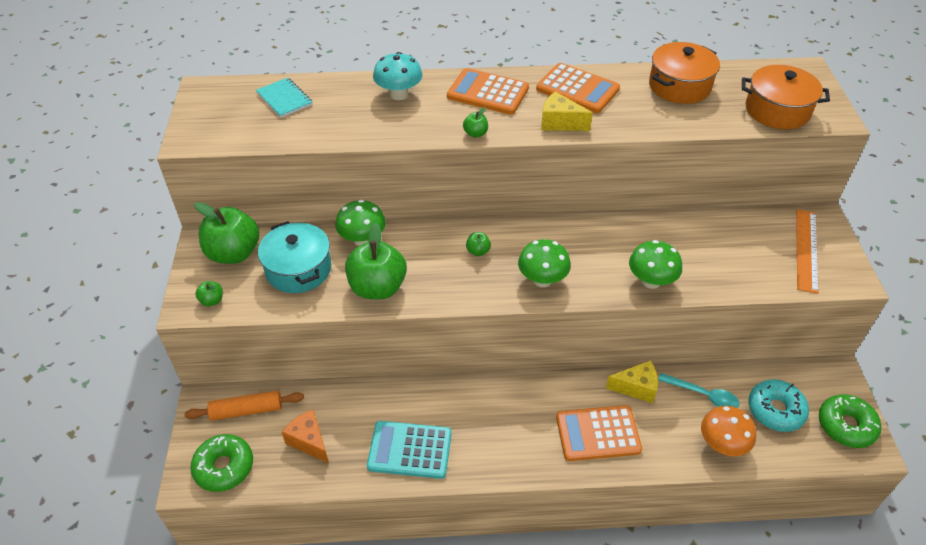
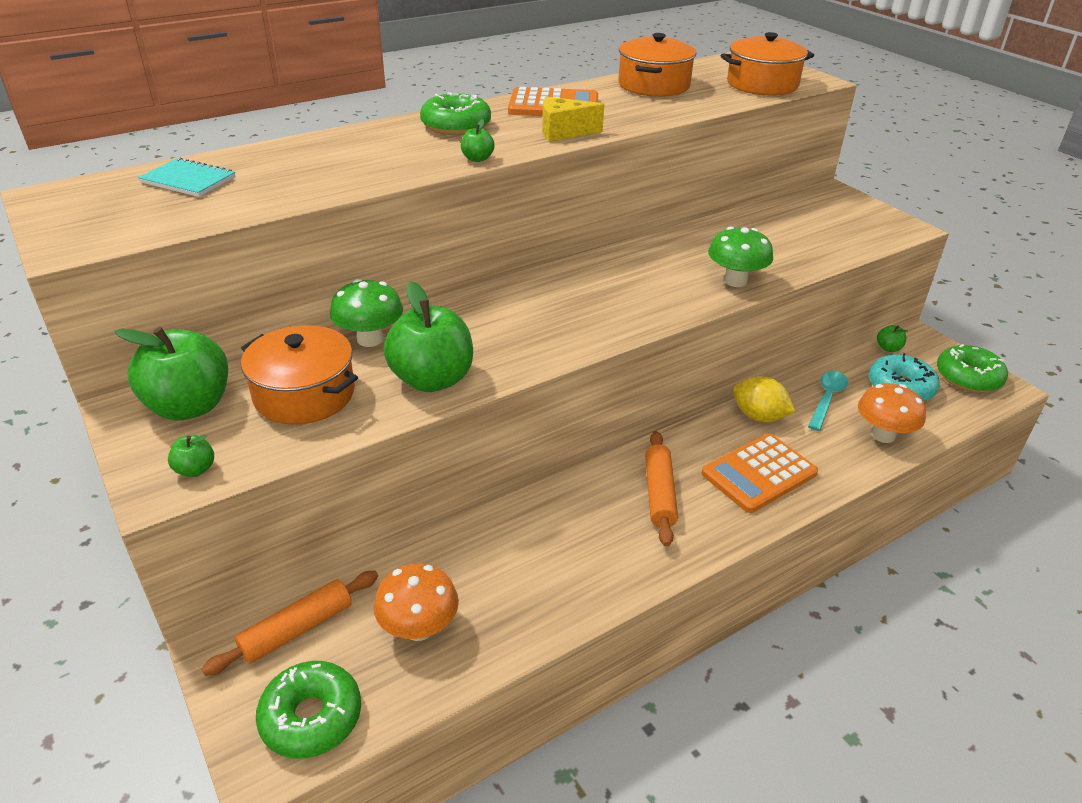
camera: 30 degrees left, 10 degrees down
(298, 269) = (304, 394): turquoise pot -> orange pot
(309, 441) = (419, 628): orange cheese -> orange mushroom
(399, 94) = (347, 147): turquoise mushroom -> none
(410, 450) = (563, 580): turquoise calculator -> none
(478, 251) = (526, 309): green apple -> green apple (888, 348)
(488, 93) = (456, 126): orange calculator -> green donut
(515, 417) = (659, 494): none -> orange rolling pin
(542, 280) = (623, 313): green mushroom -> none
(636, 388) = (759, 416): yellow cheese -> yellow lemon
(703, 395) = (827, 399): turquoise spoon -> turquoise spoon turned 60 degrees counterclockwise
(806, 250) = (846, 217): orange ruler -> none

